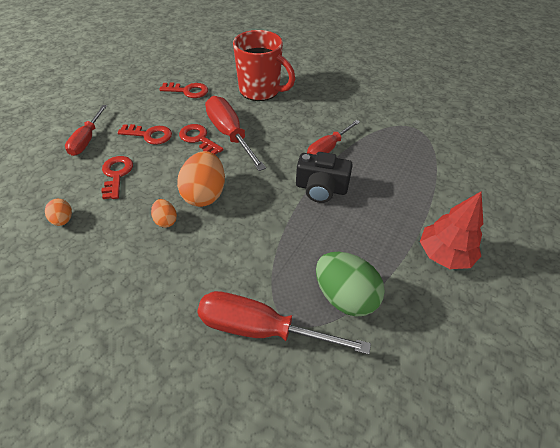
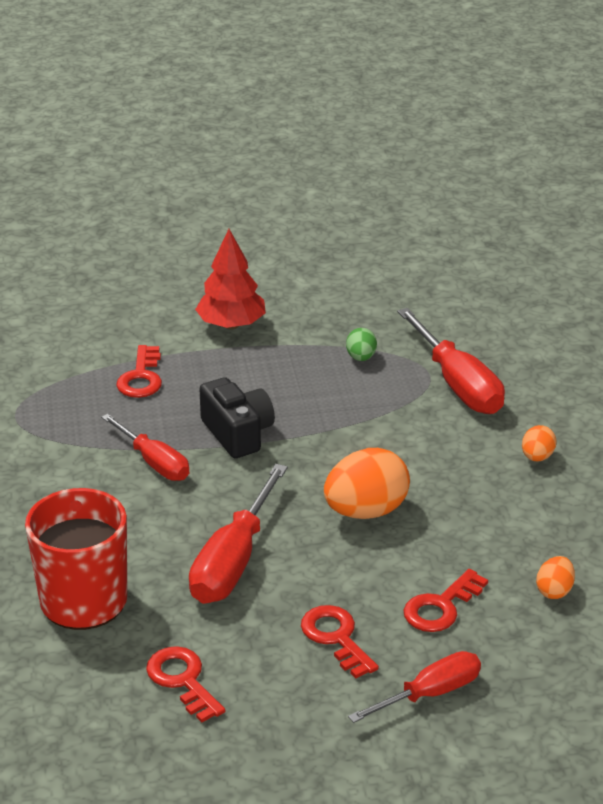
camera: 130 degrees left, 15 degrees down
(166, 220) = (441, 513): orange egg -> orange egg (537, 457)
(198, 139) = (280, 584): red key -> red key (141, 378)
(328, 148) = (154, 462): red screwdriver -> red screwdriver turned 45 degrees clockwise
(345, 296) = (361, 357): green egg -> green egg, size x0.50

